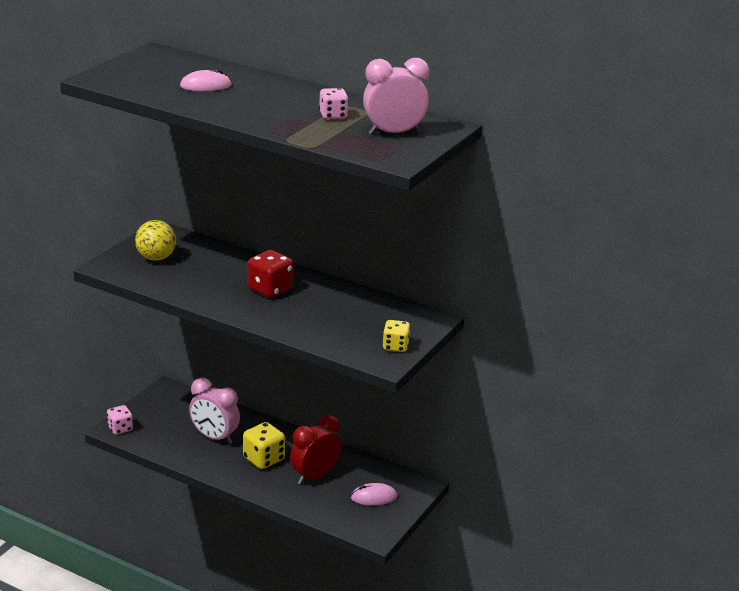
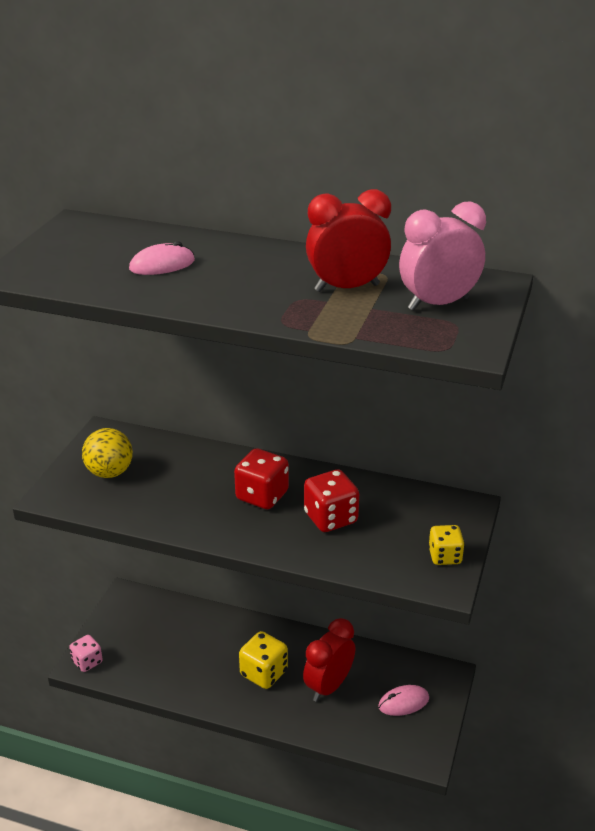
camera: 10 degrees left, 5 degrees up
(214, 437) = (199, 653): pink clock -> none
(317, 311) = (330, 518): none -> red dice
(333, 116) = (347, 288): pink dice -> red clock

